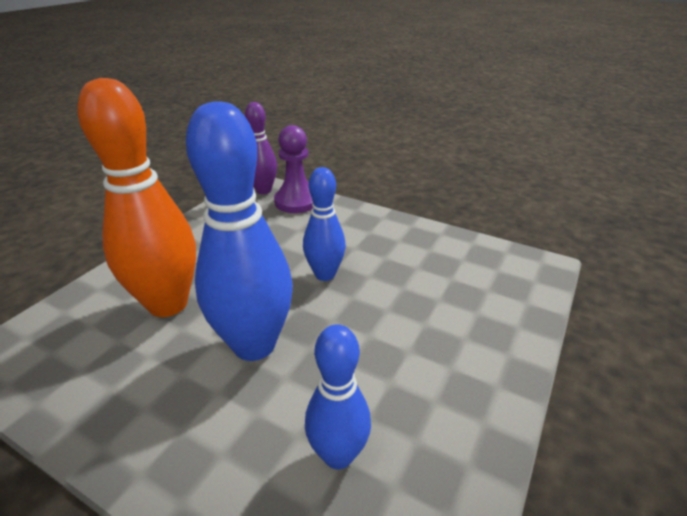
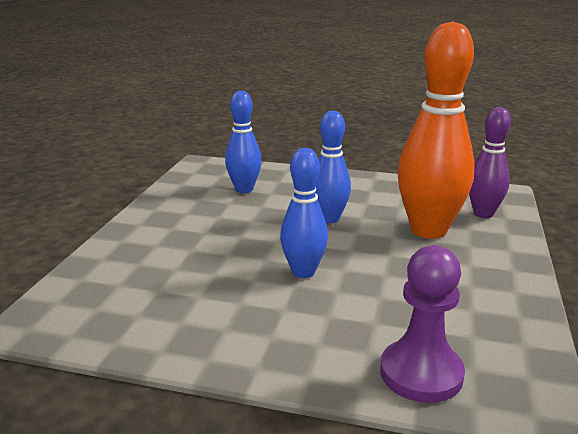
camera: 165 degrees right, 10 degrees down
(254, 345) = (329, 219): blue bowling pin -> blue bowling pin, size x0.57
(263, 190) = (505, 391): purple bowling pin -> purple bowling pin (483, 214)

